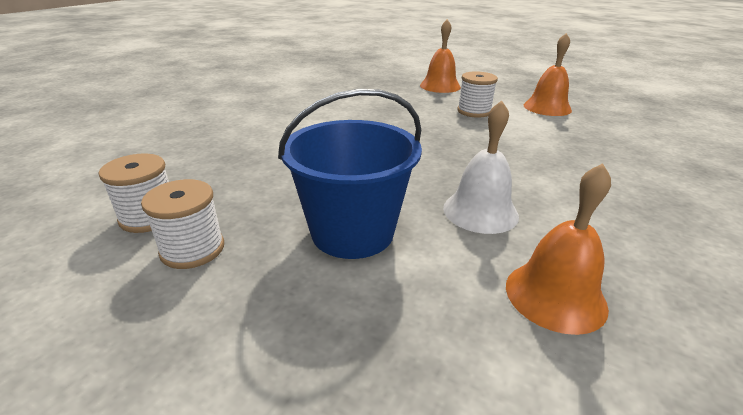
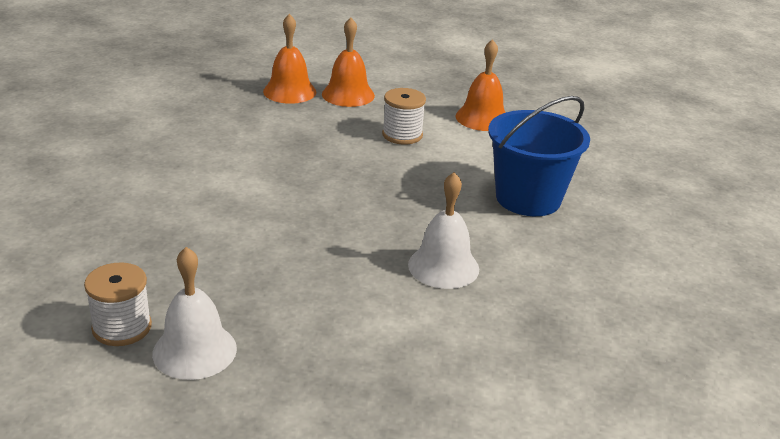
camera: 20 degrees left, 0 degrees up
(192, 249) = (194, 350): white spool -> white bell
(352, 232) = (335, 307): blue bucket -> blue bucket (528, 198)
(555, 295) = (519, 332): orange bell -> orange bell (289, 91)

